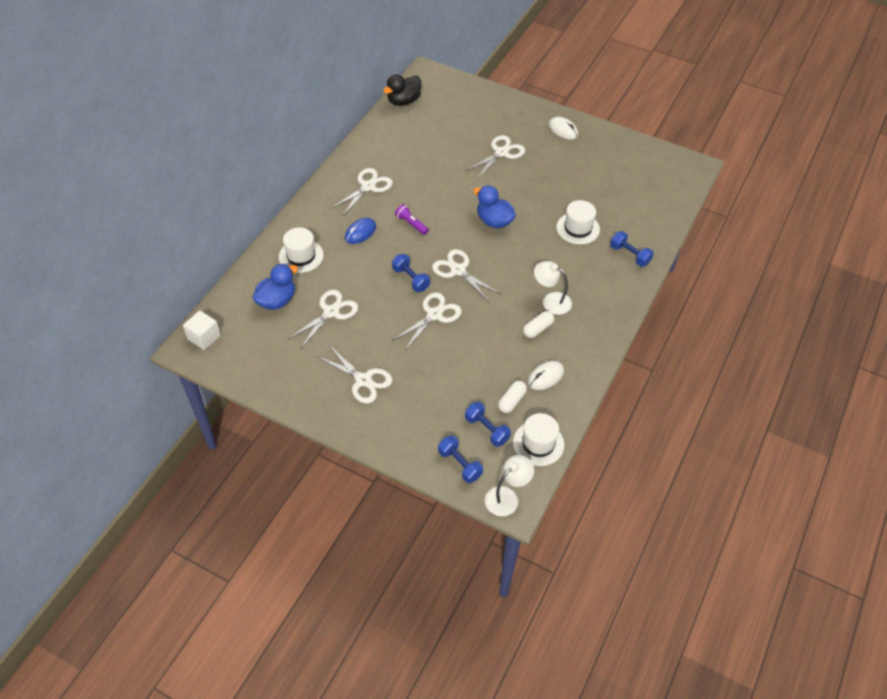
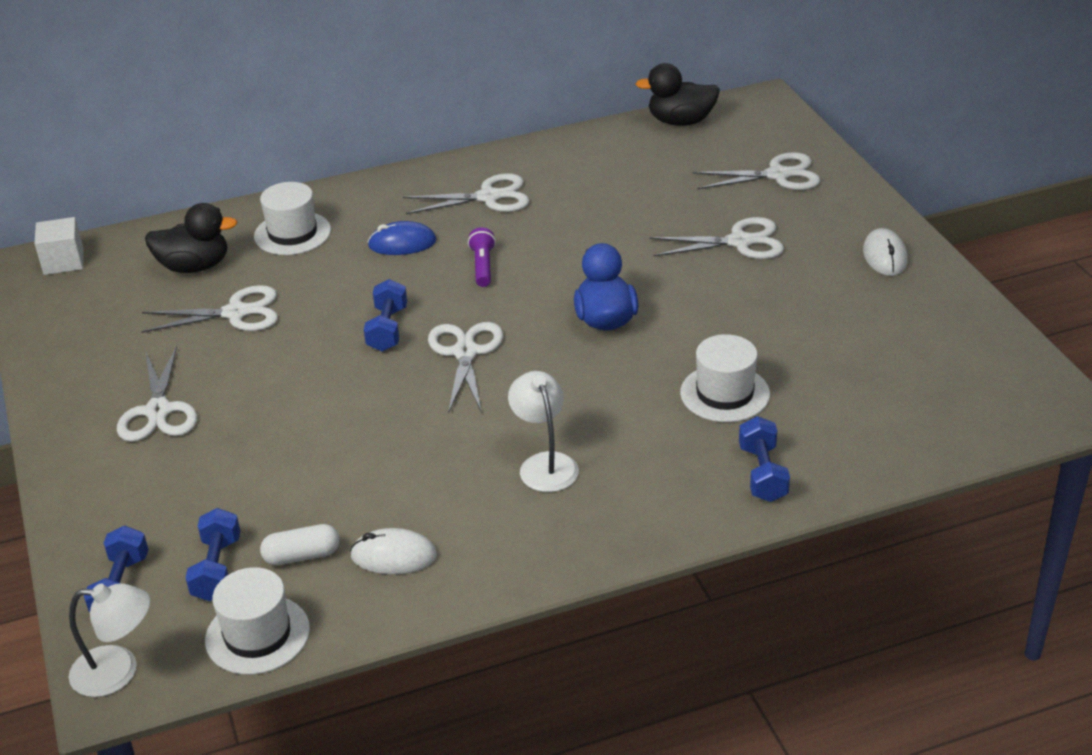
camera: 45 degrees right, 15 degrees down
(277, 300) = (194, 266): blue duck -> black duck
(434, 315) = (356, 388): white scissors -> white scissors (778, 175)
(538, 329) = (472, 488): white capsule -> none

